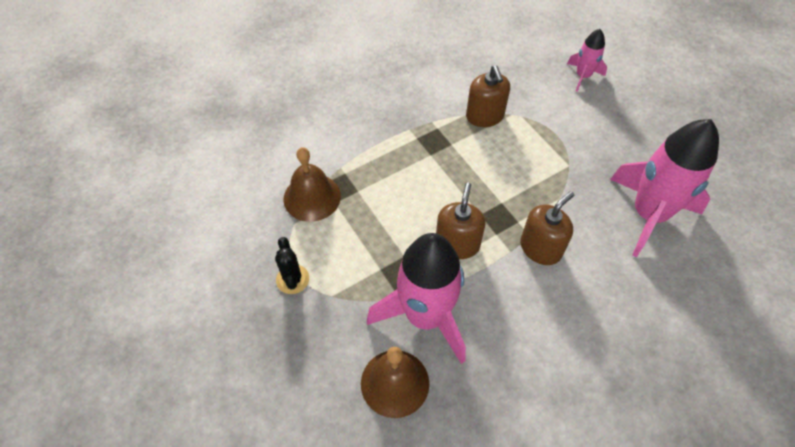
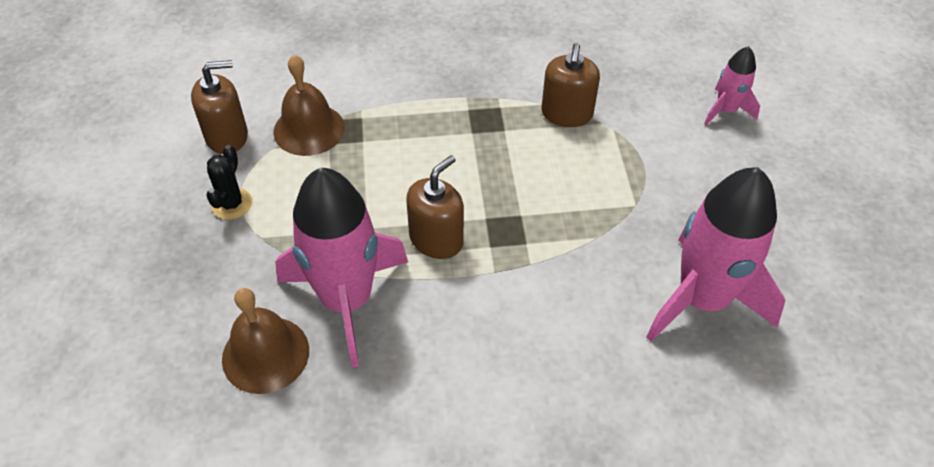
camera: 25 degrees right, 5 degrees down
(540, 248) = (533, 283): brown soap dispenser -> brown soap dispenser (227, 136)

